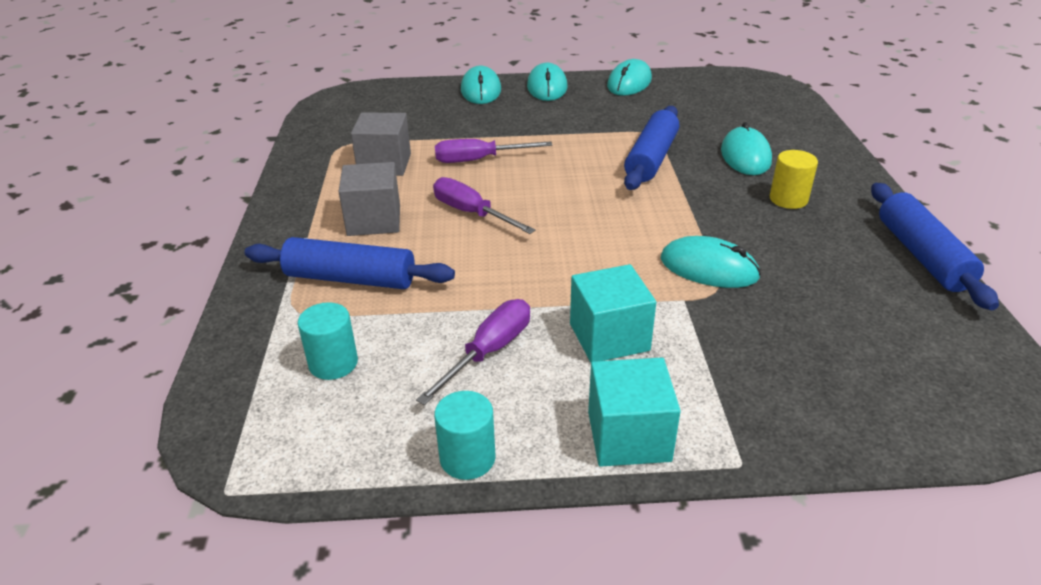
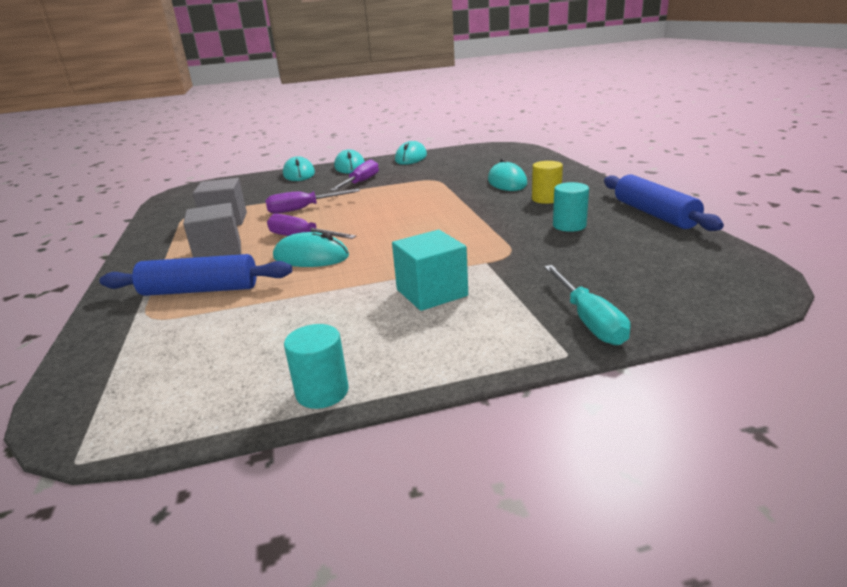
camera: 10 degrees left, 10 degrees down
(333, 363) = (187, 347): turquoise cylinder -> turquoise cylinder (569, 226)
(488, 352) = (330, 317): purple screwdriver -> purple screwdriver (360, 182)
(628, 436) = (465, 352): turquoise cube -> none
(651, 159) = (437, 192): blue rolling pin -> none
(708, 268) = (499, 242): turquoise mouse -> turquoise mouse (311, 257)
(780, 419) = (588, 320): none -> turquoise screwdriver

